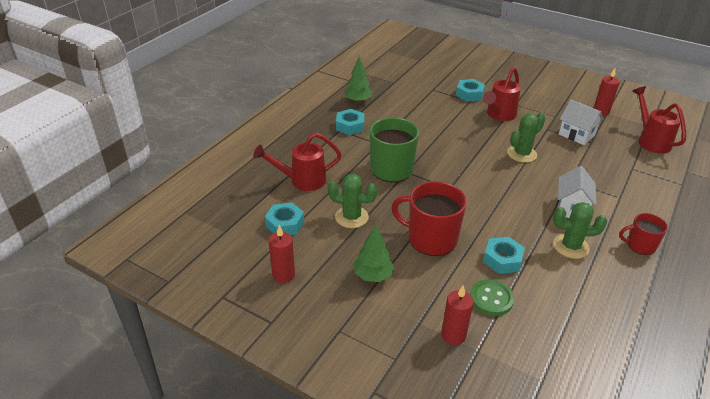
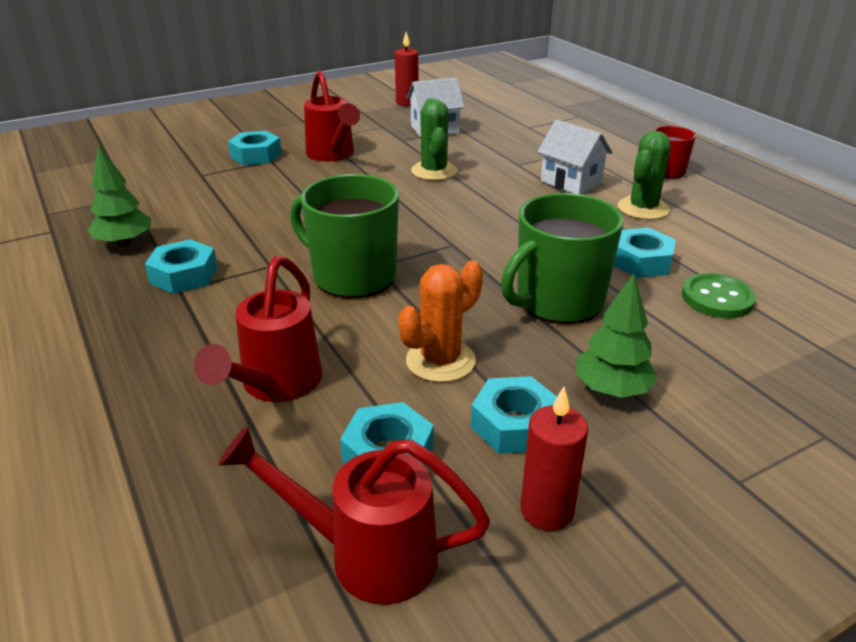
camera: 60 degrees left, 5 degrees down
(326, 252) = (514, 425): none -> turquoise nut
(351, 217) = (440, 361): green cactus -> orange cactus
(431, 239) = (558, 301): red mug -> green mug
(453, 335) = (785, 358): red candle -> none
(650, 140) = (490, 101): red watering can -> red watering can (365, 554)

